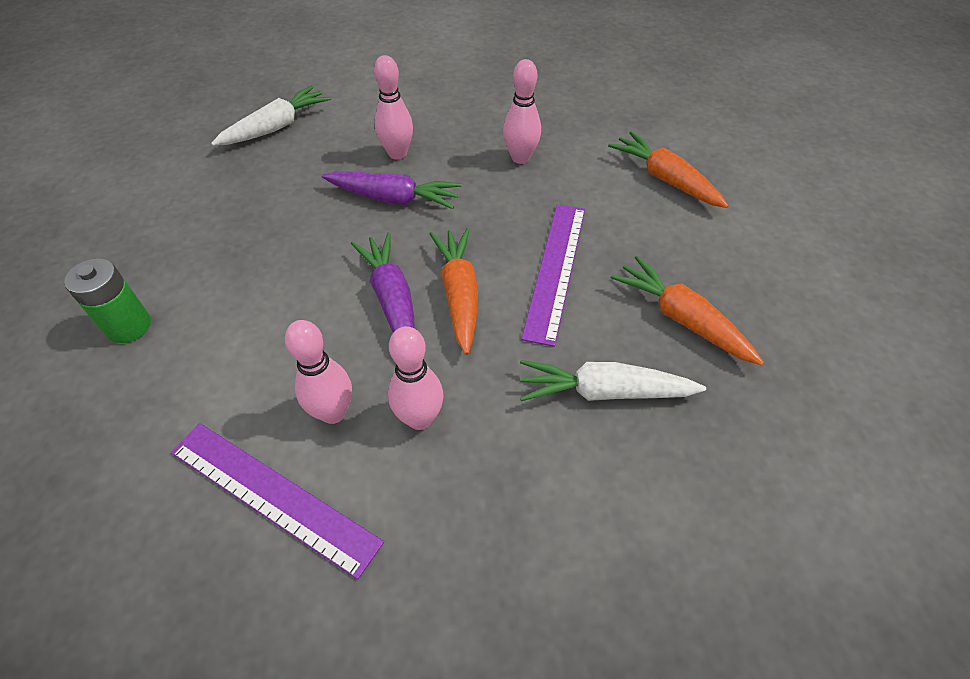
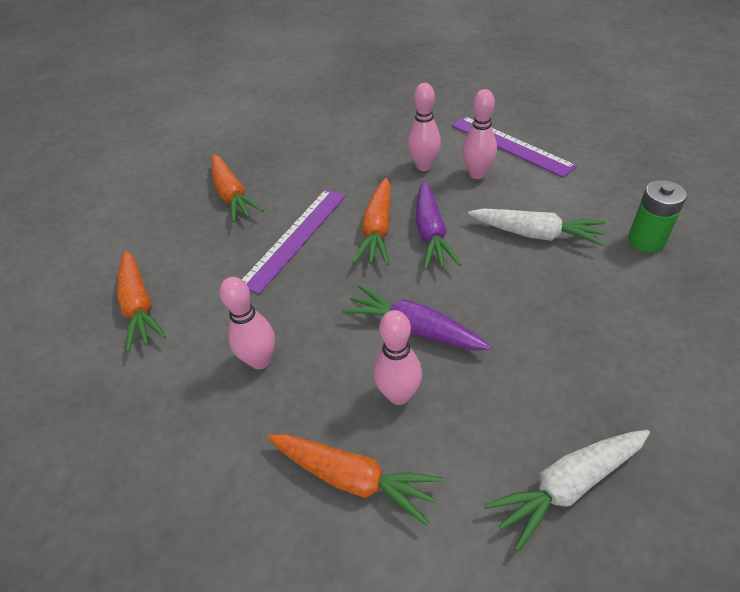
camera: 160 degrees left, 5 degrees down
(418, 111) = (354, 479): none -> orange carrot
(603, 391) = (310, 166): white carrot -> white carrot (536, 234)

